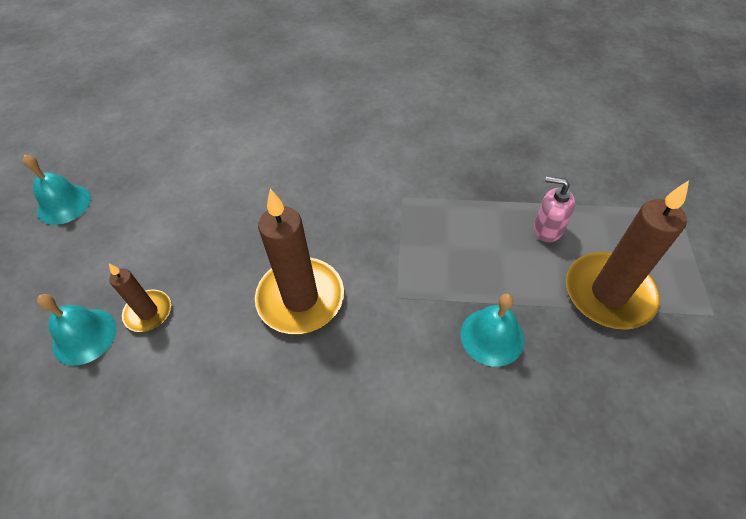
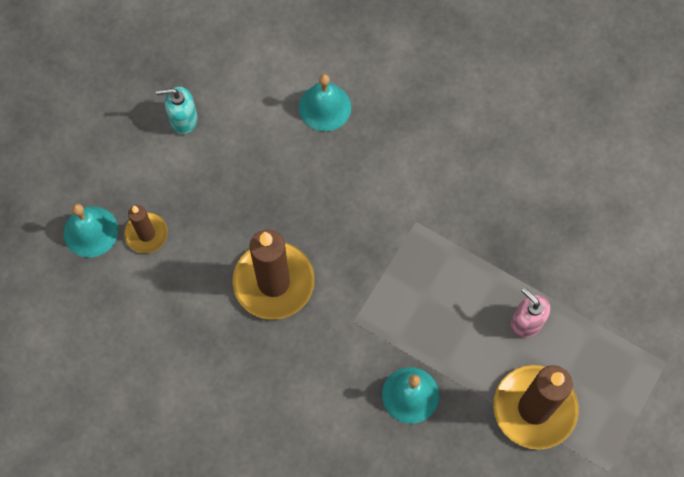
camera: 25 degrees right, 15 degrees up
(64, 204) = (107, 79): turquoise bell -> turquoise bell (325, 107)
(151, 206) = (183, 119): none -> turquoise soap dispenser

